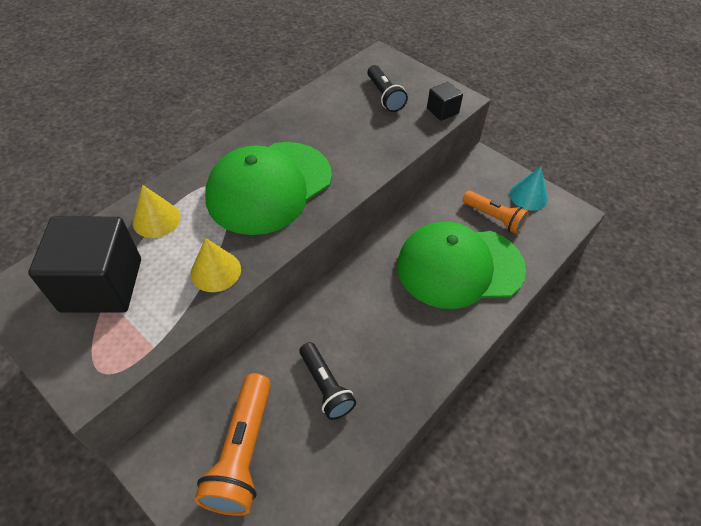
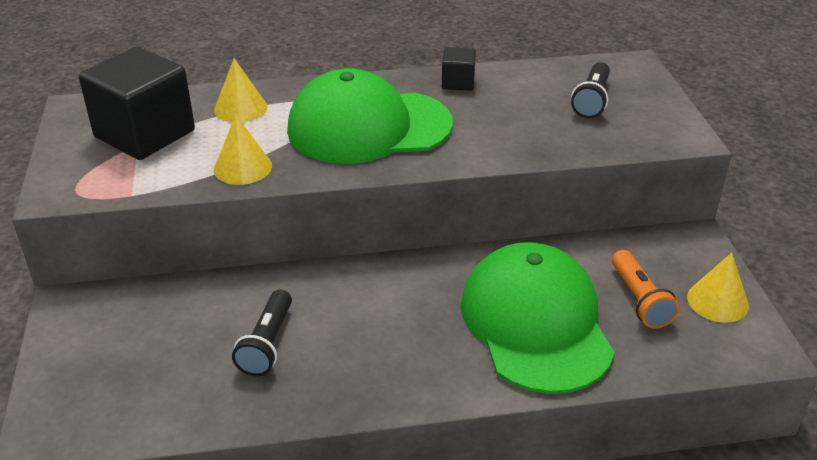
camera: 40 degrees right, 15 degrees down
(242, 452) = (138, 348): orange flashlight -> none
(442, 111) = (648, 139): black cube -> black cube (458, 82)
(459, 267) = (536, 323): green cap -> green cap turned 45 degrees clockwise
(528, 196) = (717, 301): turquoise cone -> yellow cone

